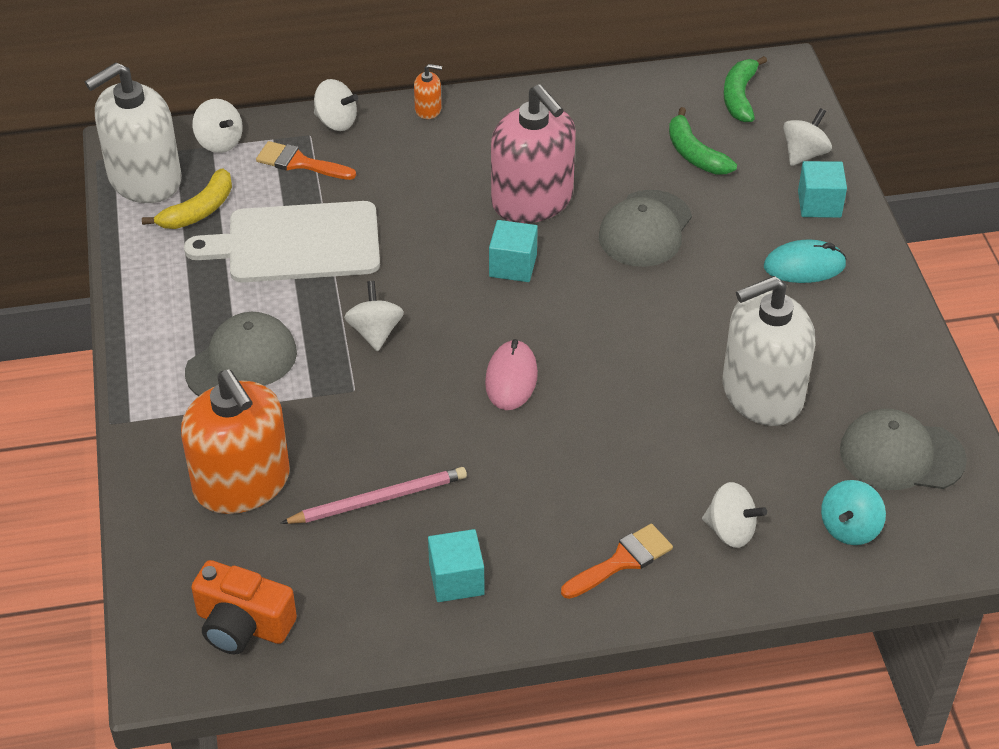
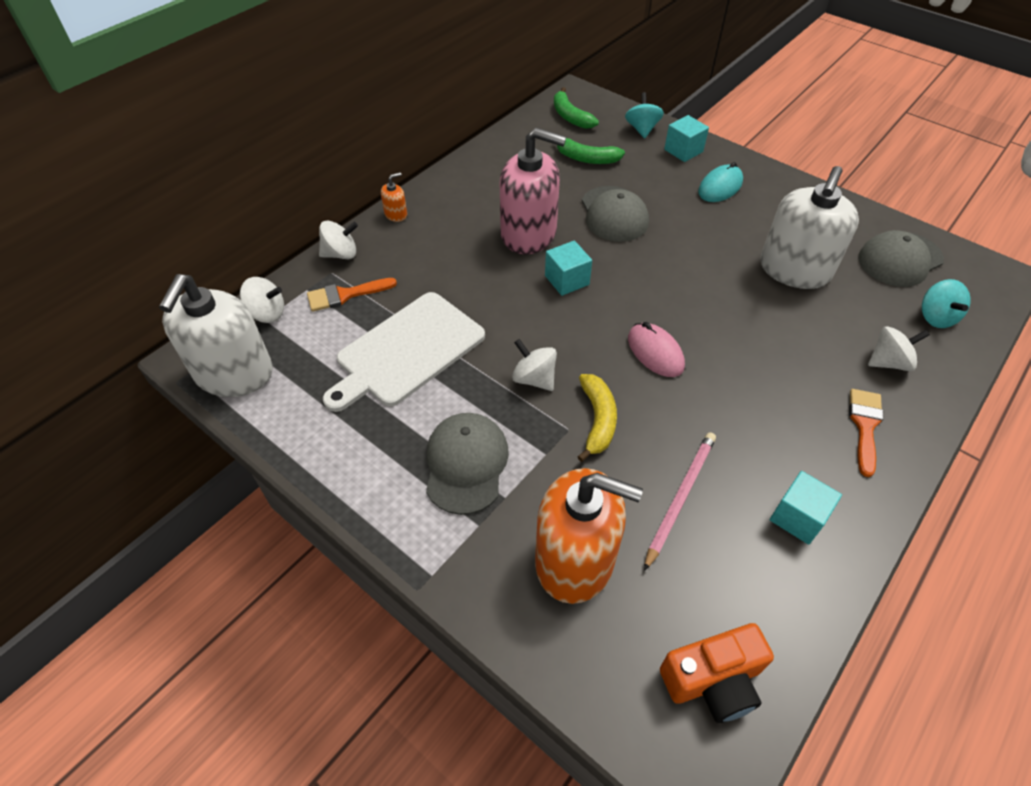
camera: 40 degrees left, 5 degrees up
(198, 211) = (305, 371): yellow banana -> yellow banana (597, 420)
(804, 154) = (642, 129): white spinning top -> turquoise spinning top

